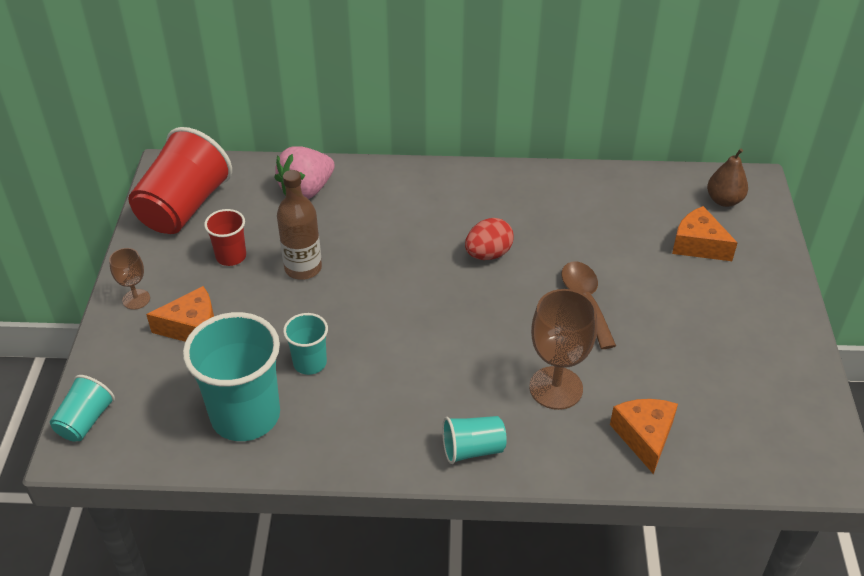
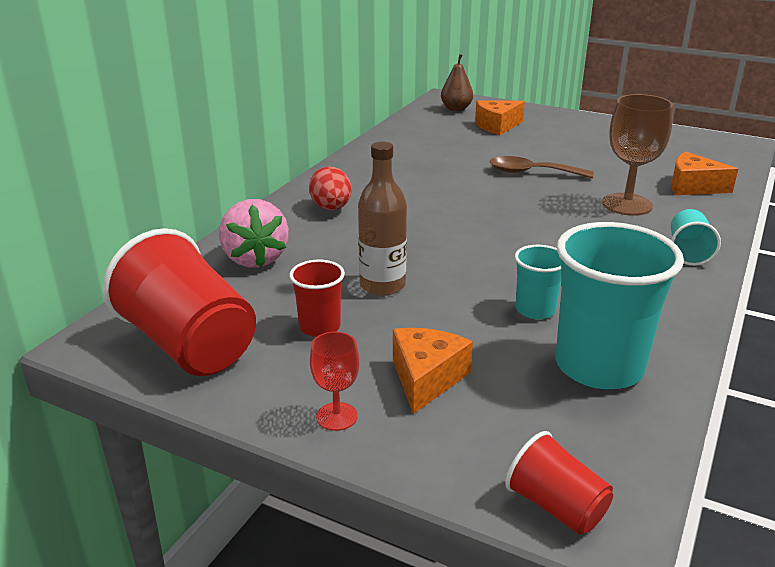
camera: 65 degrees left, 15 degrees down
(85, 421) = (556, 506): turquoise cup -> red cup
(136, 299) = (337, 416): brown goblet -> red goblet
(488, 254) = (443, 194): red egg -> red egg (331, 208)

